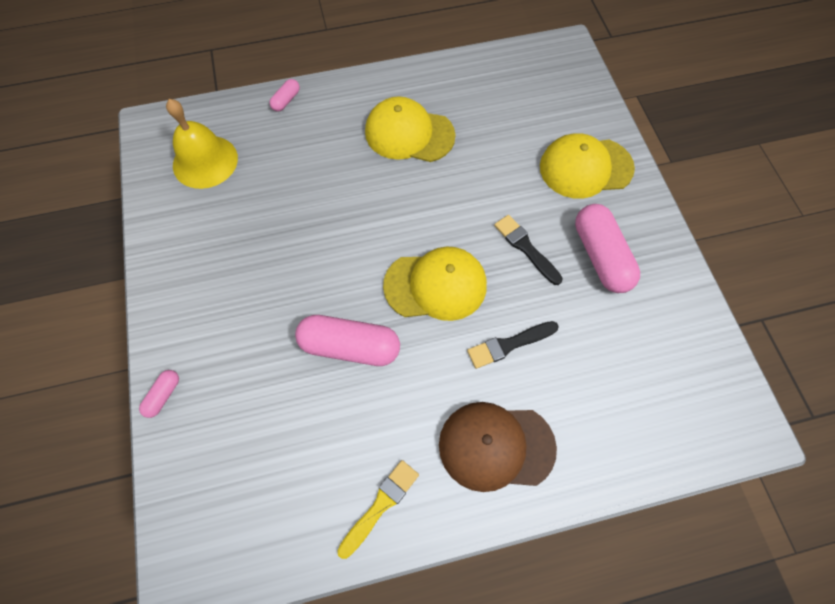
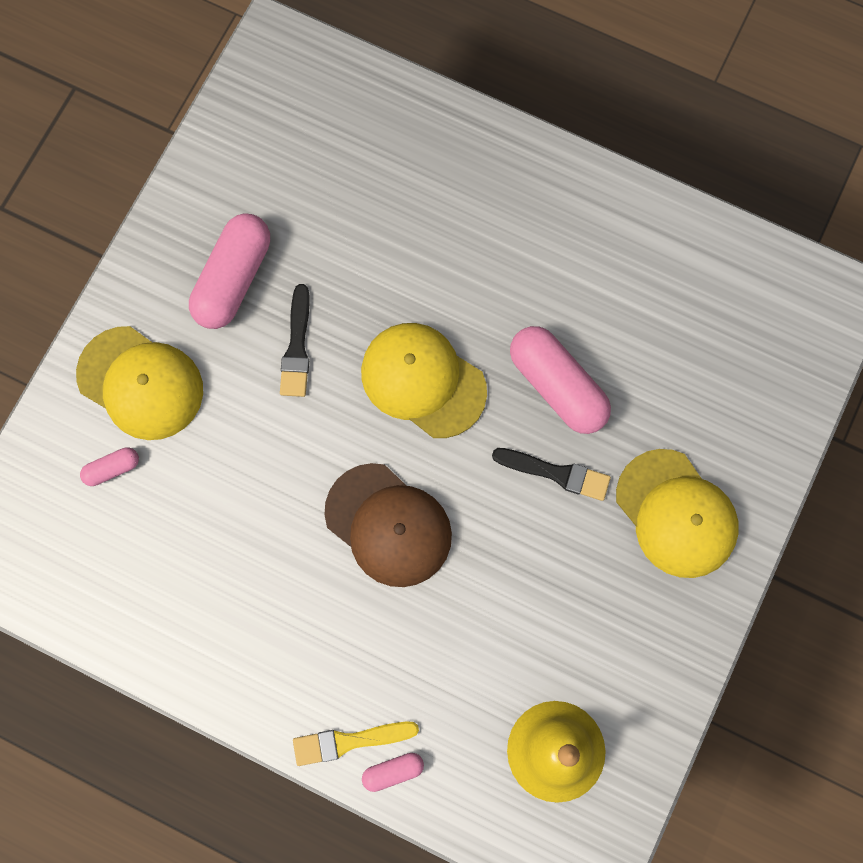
camera: 140 degrees left, 10 degrees up
(163, 395) = (768, 477): pink capsule -> pink capsule (112, 469)
(380, 505) = (635, 229): yellow brush -> yellow brush (349, 741)
(409, 134) = (288, 591): yellow cap -> yellow cap (676, 514)
(496, 446) = (499, 198): brown cap -> brown cap (388, 525)
(509, 345) = (407, 269): black brush -> black brush (556, 473)

